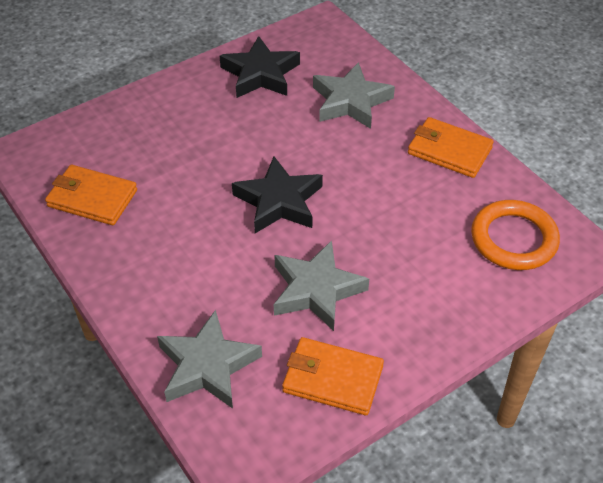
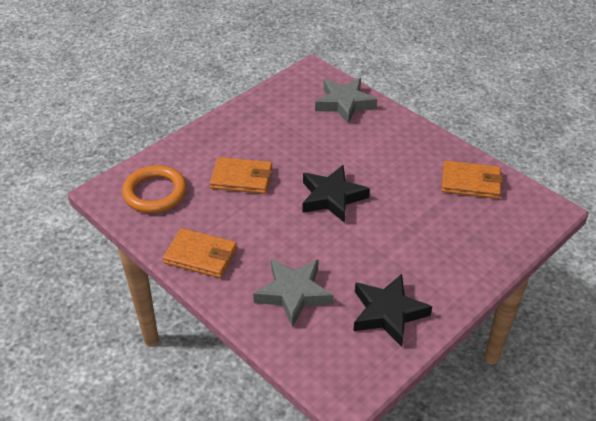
camera: 170 degrees right, 5 degrees down
(316, 290) = (290, 146): grey star -> none
(332, 379) = (271, 106): orange wallet -> orange wallet (242, 178)

